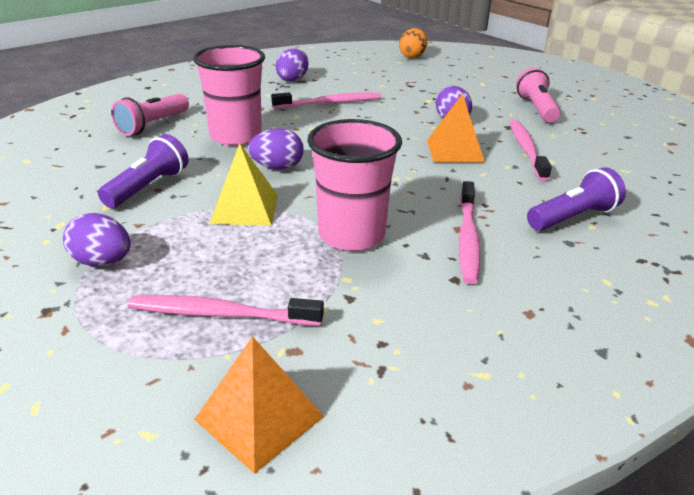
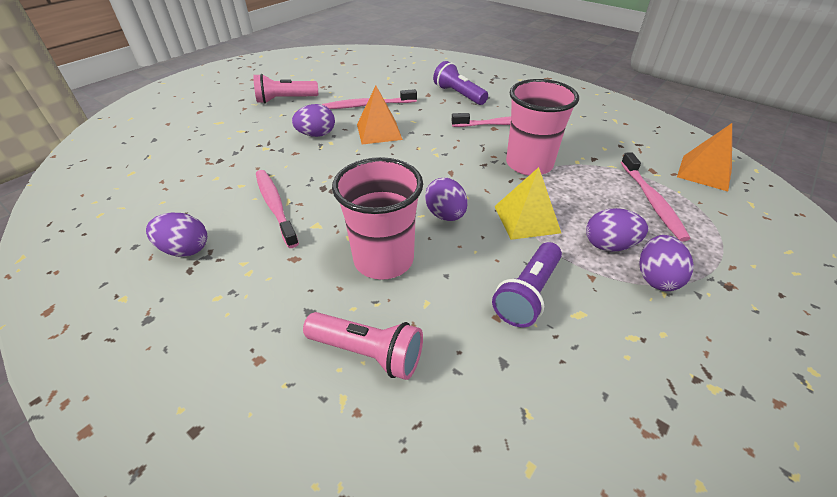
camera: 100 degrees left, 10 degrees up
(148, 187) = (528, 294): purple flashlight -> purple flashlight turned 75 degrees counterclockwise
(169, 248) = (609, 245): none -> purple egg
(412, 56) = (114, 164): orange egg -> none

